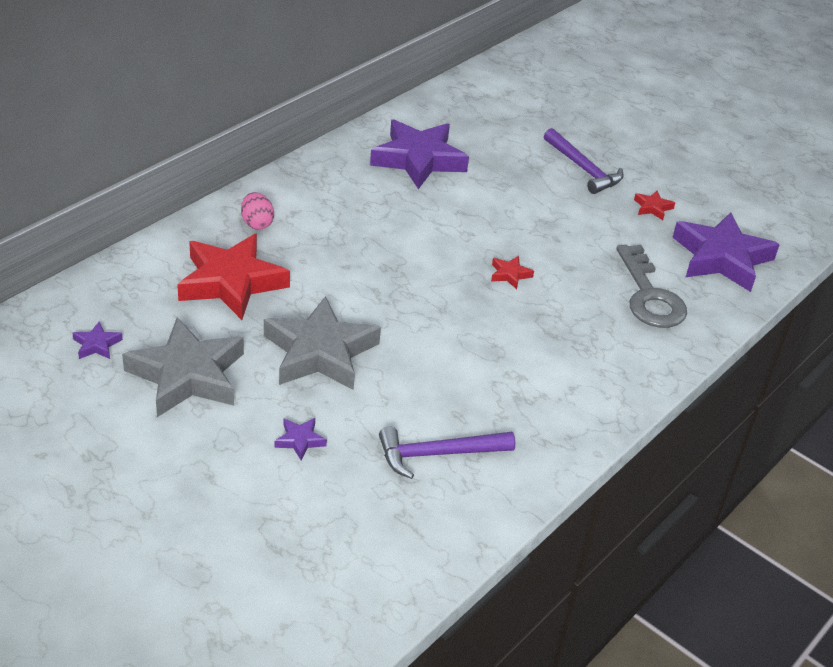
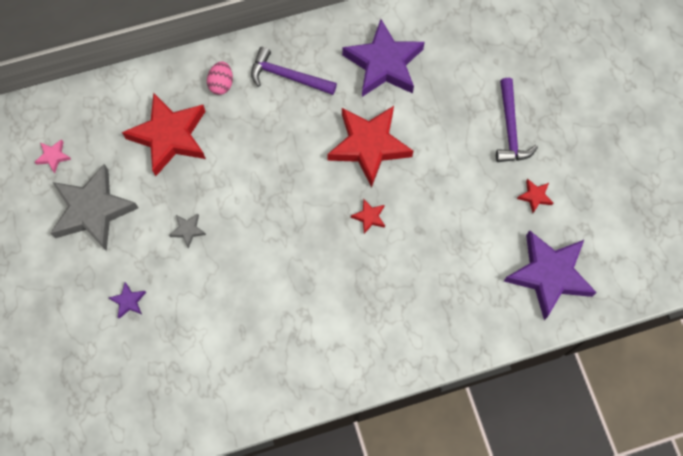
camera: 35 degrees right, 30 degrees up
(97, 345) = (53, 156): purple star -> pink star
(320, 352) = (188, 230): grey star -> grey star, size x0.41
(438, 454) = (207, 357): purple hammer -> purple hammer (288, 76)
(459, 222) = (369, 146): none -> red star
(649, 295) = (460, 286): grey key -> none

